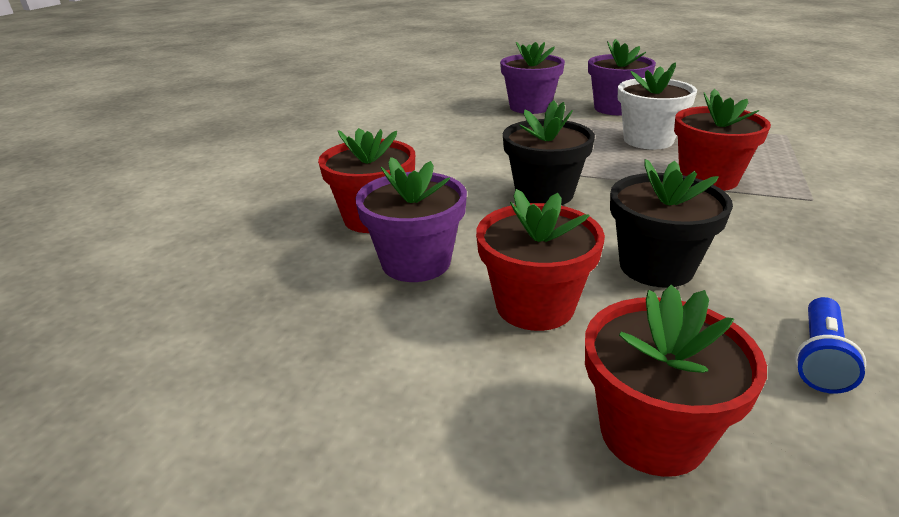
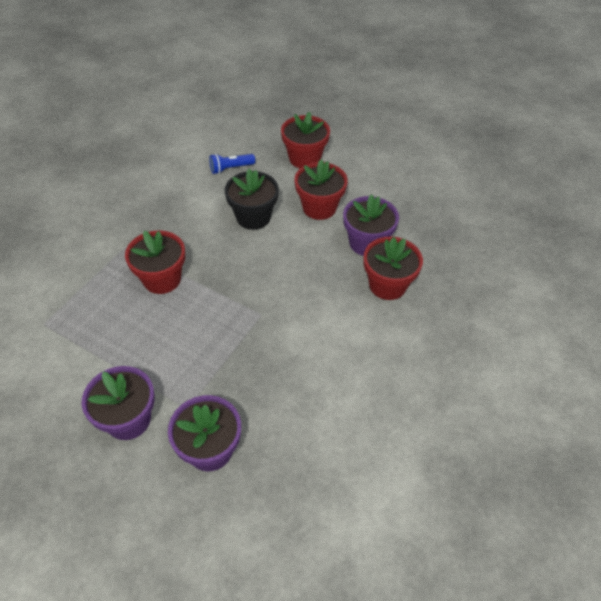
camera: 170 degrees left, 20 degrees up
(544, 194) = (275, 286): black flower pot -> none
(648, 140) = (154, 342): white flower pot -> none
(819, 358) = (230, 168): blue flashlight -> blue flashlight turned 150 degrees counterclockwise

